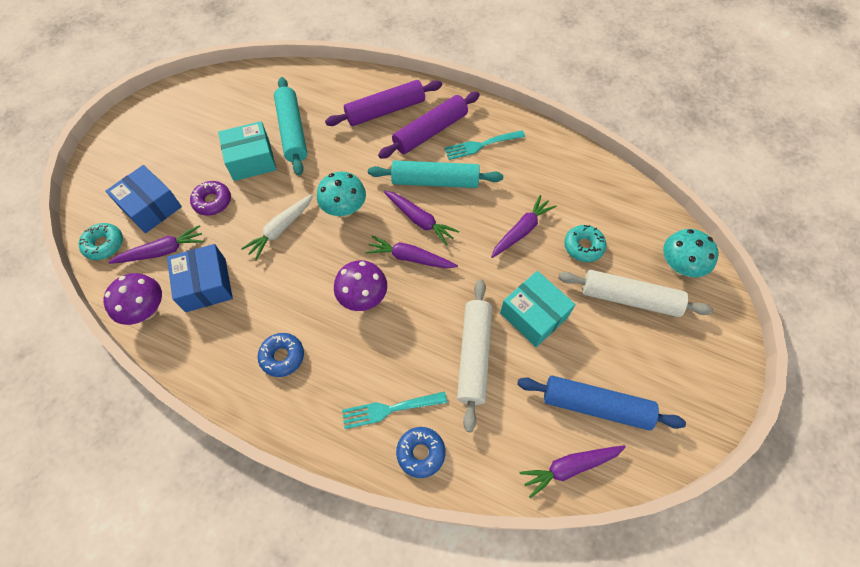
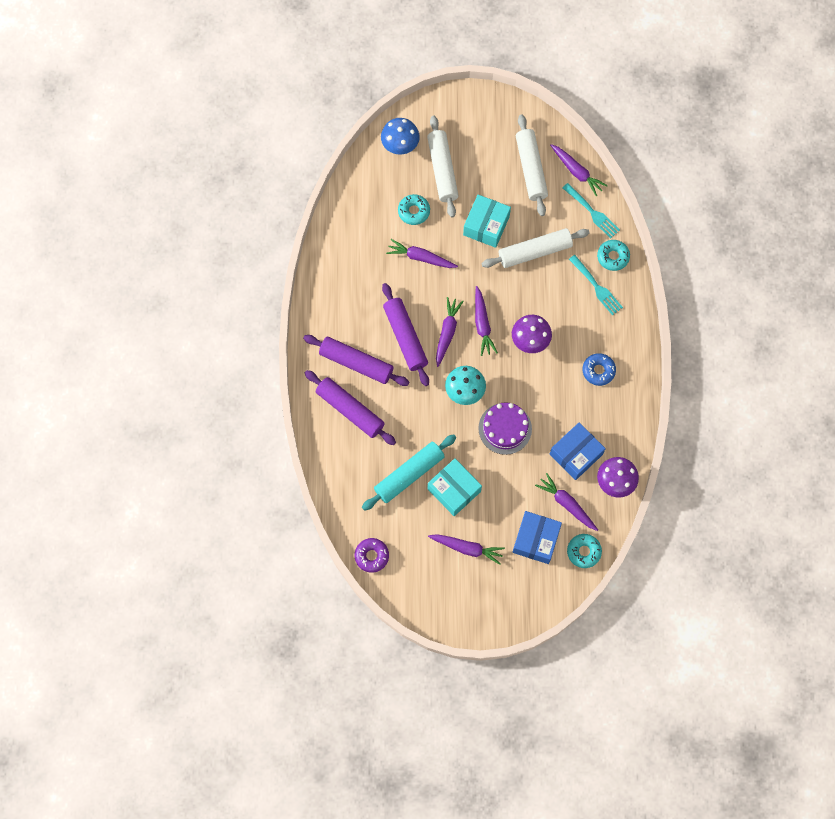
camera: 115 degrees left, 10 degrees up
(190, 148) = (466, 548): none -> purple carrot
(212, 201) = (507, 495): purple donut -> purple donut (371, 556)
(281, 229) = (505, 428): white carrot -> purple cake
(421, 453) = (613, 257): blue donut -> turquoise donut
(435, 181) = (405, 337): turquoise rolling pin -> purple rolling pin
(481, 145) = (352, 318): turquoise fork -> turquoise fork (592, 212)
(595, 406) = (531, 169): blue rolling pin -> white rolling pin
(678, 266) = (400, 146): turquoise mushroom -> blue mushroom

